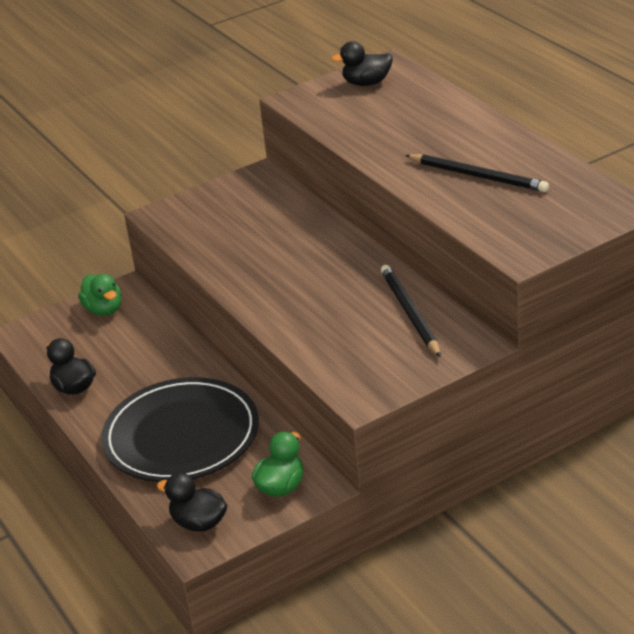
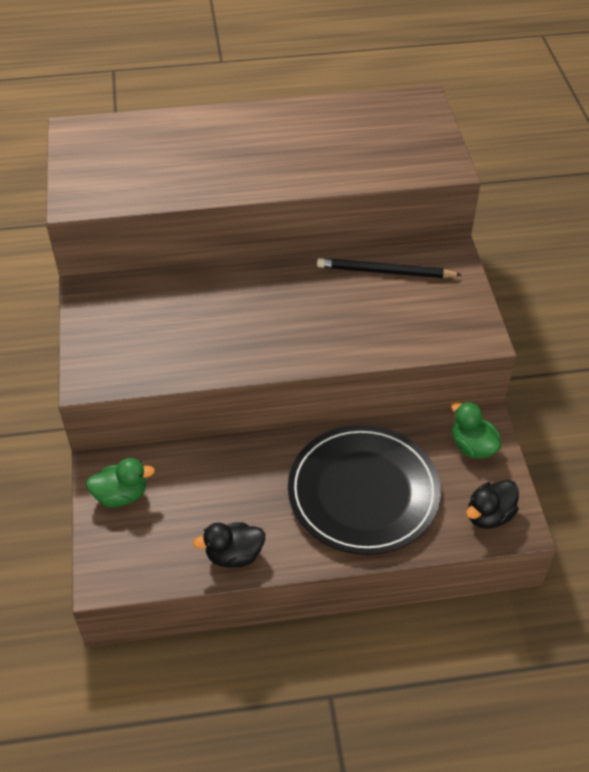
camera: 70 degrees left, 15 degrees up
(366, 83) = (95, 152): black duck -> none
(478, 176) = (315, 147): black pencil -> none

